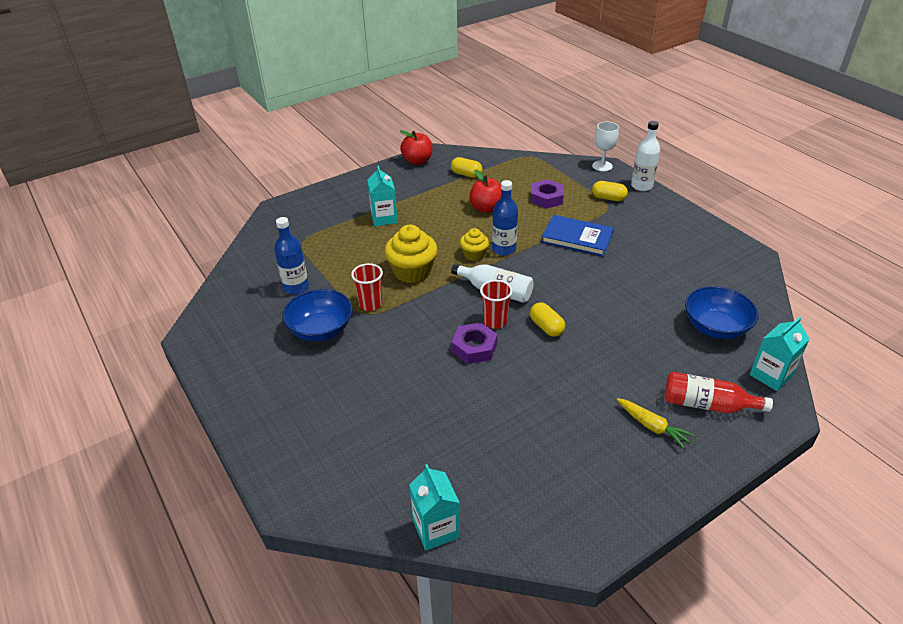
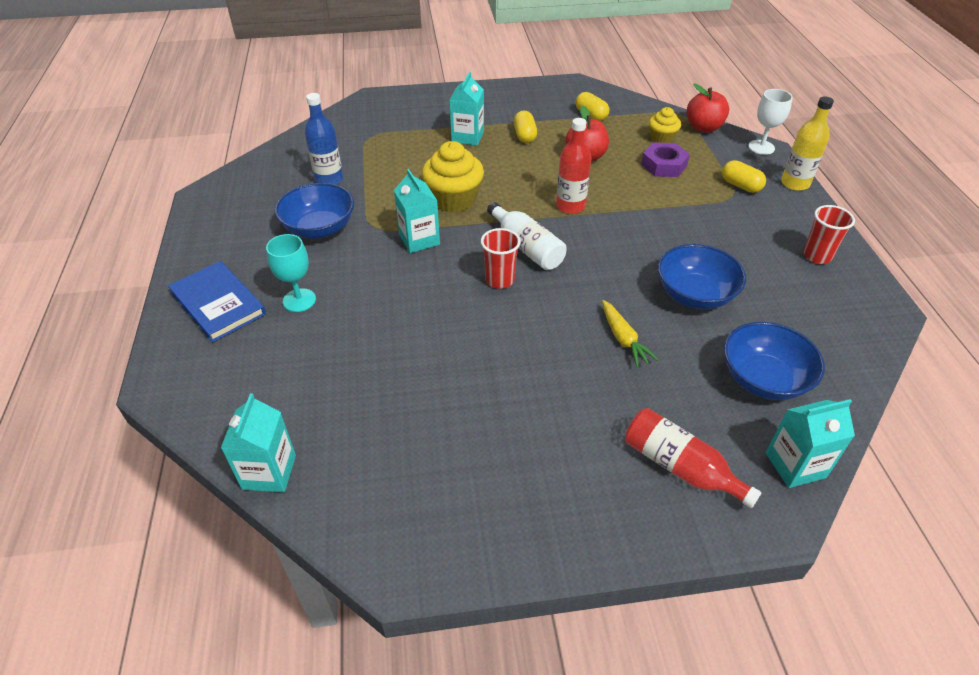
camera: 25 degrees right, 5 degrees up
(351, 392) = (299, 300): none -> turquoise goblet
(370, 304) = (386, 219): red cup -> red cup (817, 256)
(410, 311) = (419, 239): none -> turquoise carton
(417, 161) = (548, 88): red apple -> red apple (703, 128)
(474, 254) = (533, 202): yellow cupcake -> yellow cupcake (661, 138)
(474, 347) = (456, 300): purple nut -> none
(504, 249) = (570, 206): blue bottle -> red bottle
(546, 327) = (552, 305): yellow capsule -> yellow capsule (524, 135)
(577, 238) = (666, 219): blue book -> blue book (218, 304)
(634, 286) = (695, 295): none -> blue bowl
(641, 186) = (795, 183): white bottle -> yellow bottle
(652, 426) = (589, 464): yellow carrot -> yellow carrot (623, 339)

